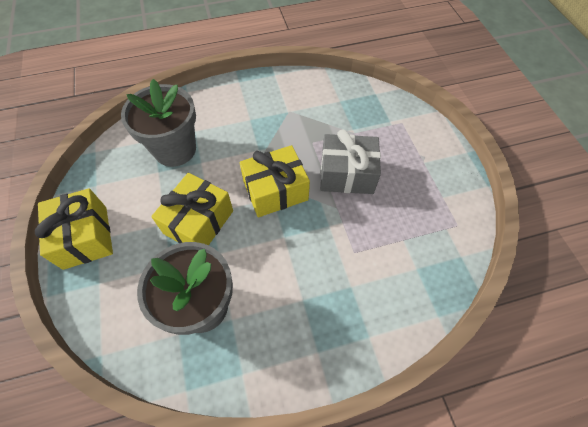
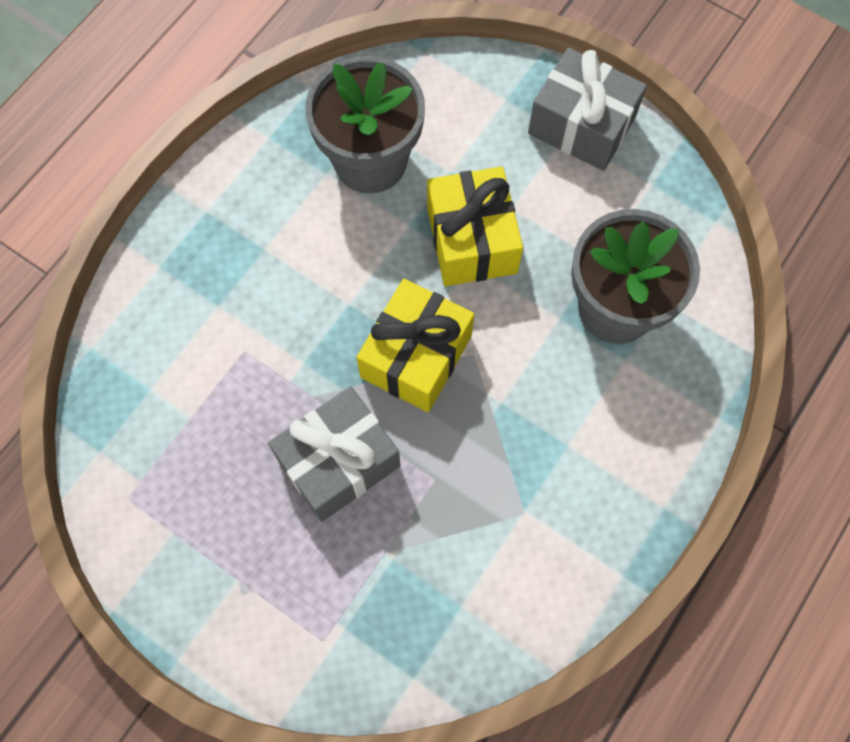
camera: 140 degrees right, 10 degrees up
(85, 237) = (581, 125): yellow gift -> grey gift

